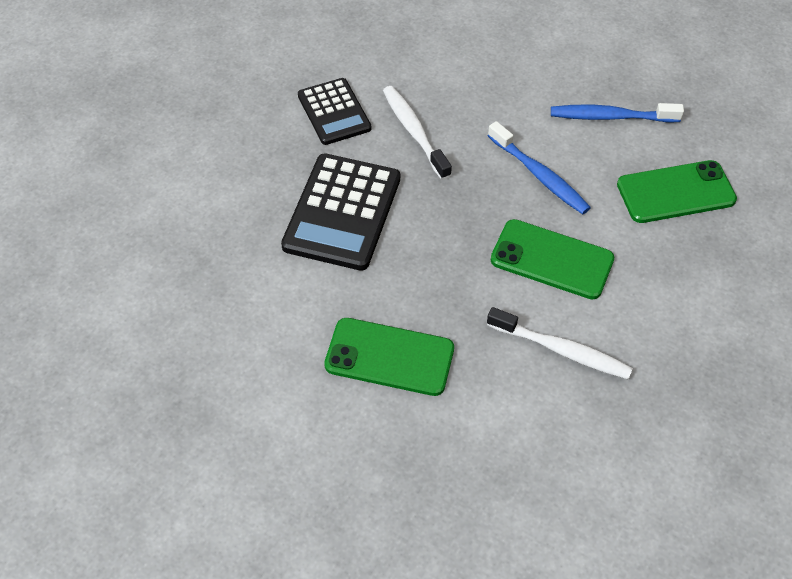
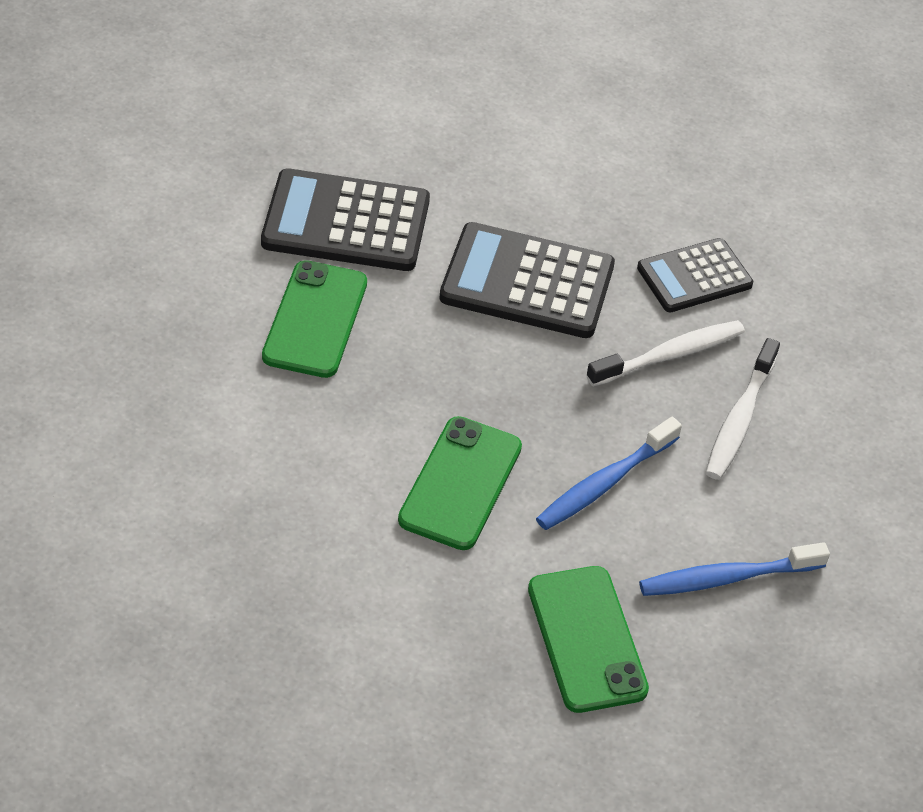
camera: 85 degrees right, 5 degrees down
(272, 336) = (346, 222): none -> black calculator
(562, 350) = (320, 480): white toothbrush -> white toothbrush (739, 419)
(611, 117) = (727, 578): blue toothbrush -> blue toothbrush turned 105 degrees counterclockwise

